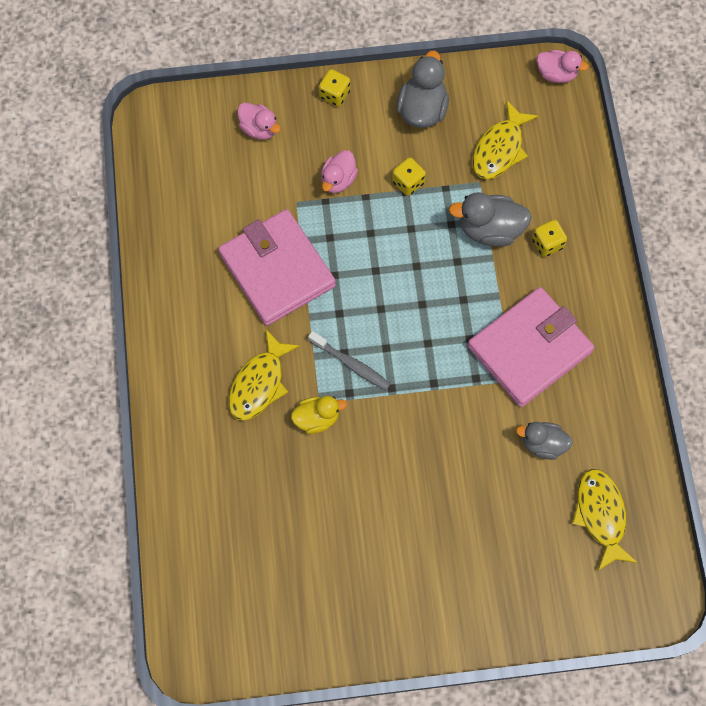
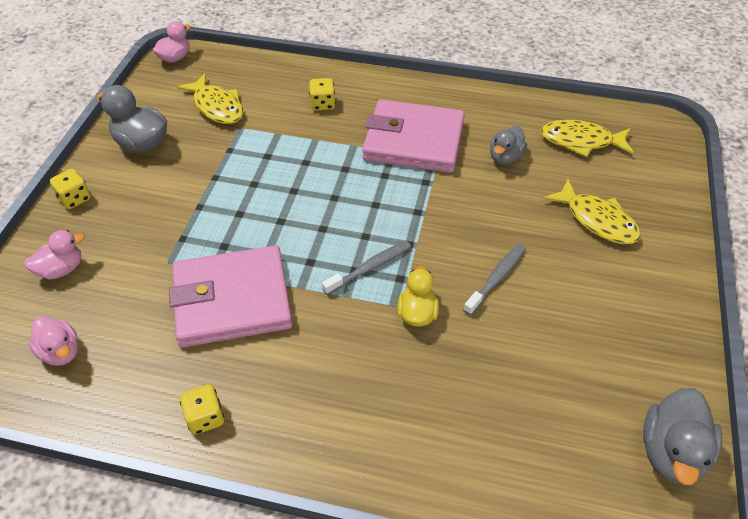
camera: 70 degrees left, 20 degrees down
(259, 383) = (355, 354): yellow fish -> yellow fish (597, 220)
(338, 180) = (167, 221): pink duck -> pink duck (61, 352)
(380, 474) = (496, 278): none -> grey toothbrush
(408, 182) = (206, 172): yellow dice -> yellow dice (205, 417)
(490, 229) = (288, 133): grey duck -> grey duck (671, 452)
(529, 349) = (413, 141): pink wallet -> pink wallet turned 60 degrees counterclockwise

